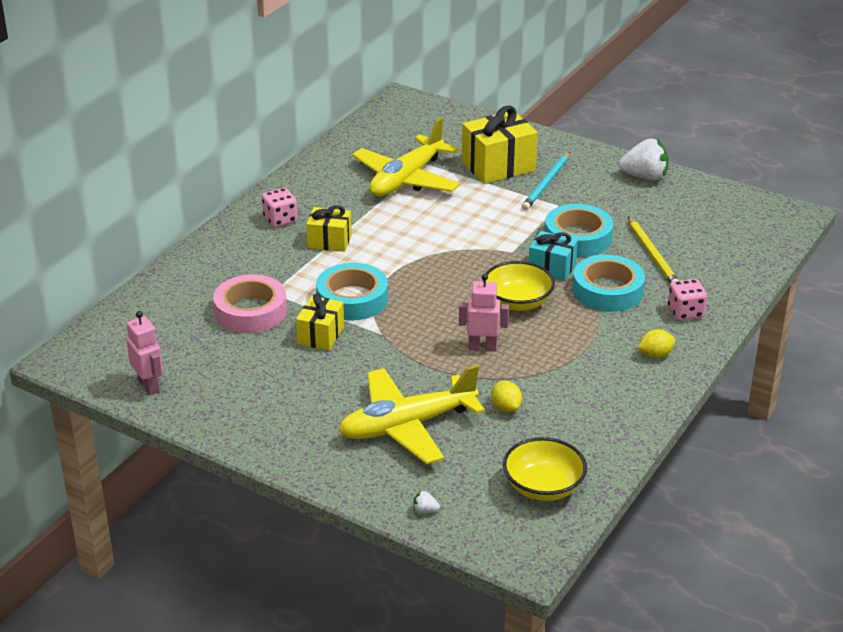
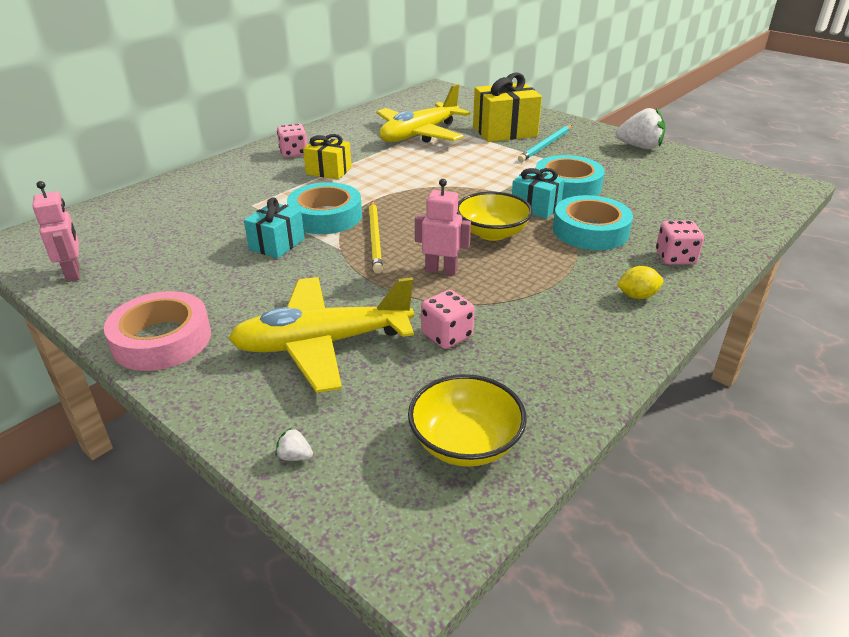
camera: 10 degrees right, 0 degrees up
(250, 311) = (221, 218): pink tape -> pink tape (162, 339)
(321, 335) = (277, 244): yellow gift -> turquoise gift
(505, 407) = (447, 335): yellow lemon -> pink dice
(652, 254) = (642, 205): yellow pencil -> yellow pencil (375, 238)

